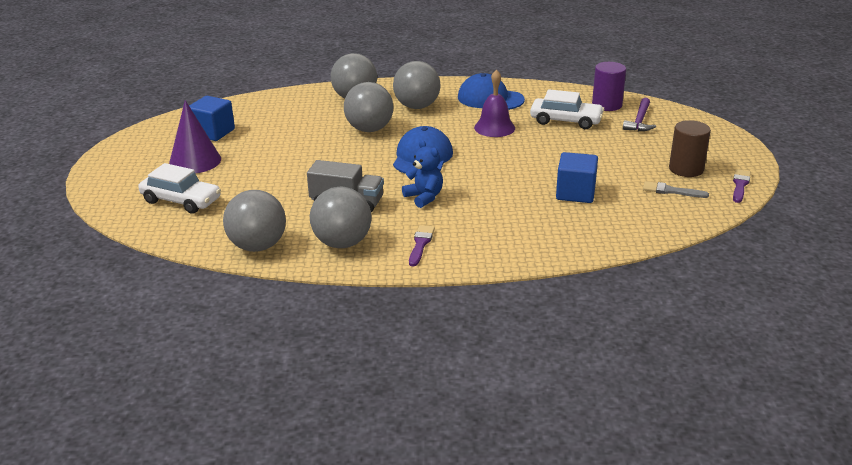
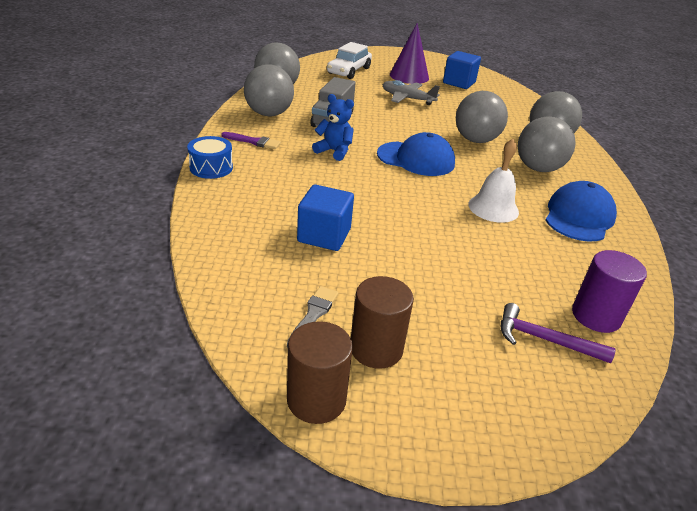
camera: 90 degrees right, 5 degrees up
(271, 162) = (407, 98): none -> grey plane
(424, 197) = (334, 151): blue teddy bear -> blue teddy bear turned 120 degrees counterclockwise
(491, 261) = (211, 167): none -> blue drum
(494, 127) = (493, 208): purple bell -> white bell
(566, 121) = (526, 265): white car -> none
(740, 185) = (316, 400): purple brush -> brown cylinder

